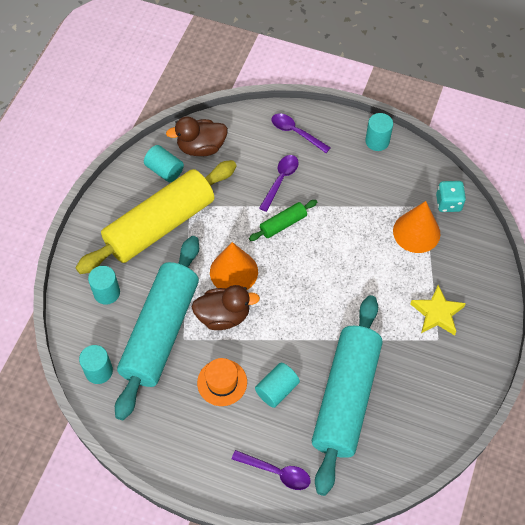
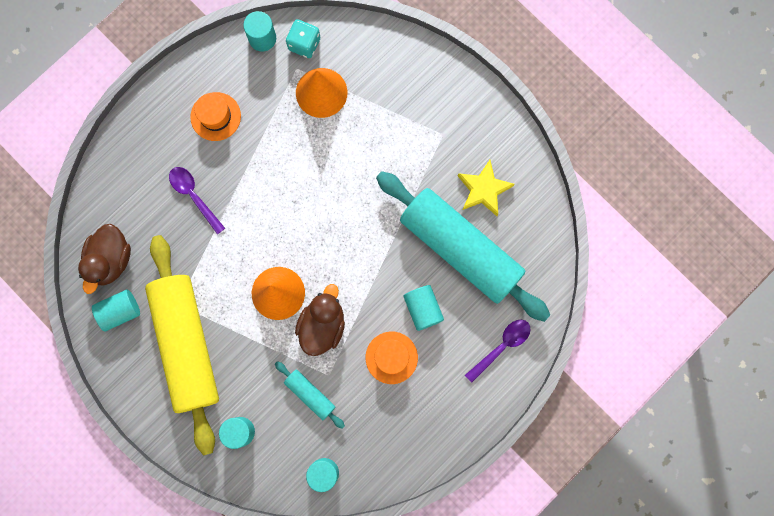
camera: 65 degrees left, 20 degrees up
(160, 332) = (310, 394): turquoise rolling pin -> turquoise rolling pin, size x0.42
(283, 224) = (247, 218): green rolling pin -> none
(296, 133) = (142, 152): purple spoon -> none
(352, 168) = (215, 116): none -> orange hat
(377, 141) = (196, 74): turquoise cylinder -> turquoise cylinder (262, 38)
(437, 313) = (416, 120): yellow star -> yellow star (483, 189)

